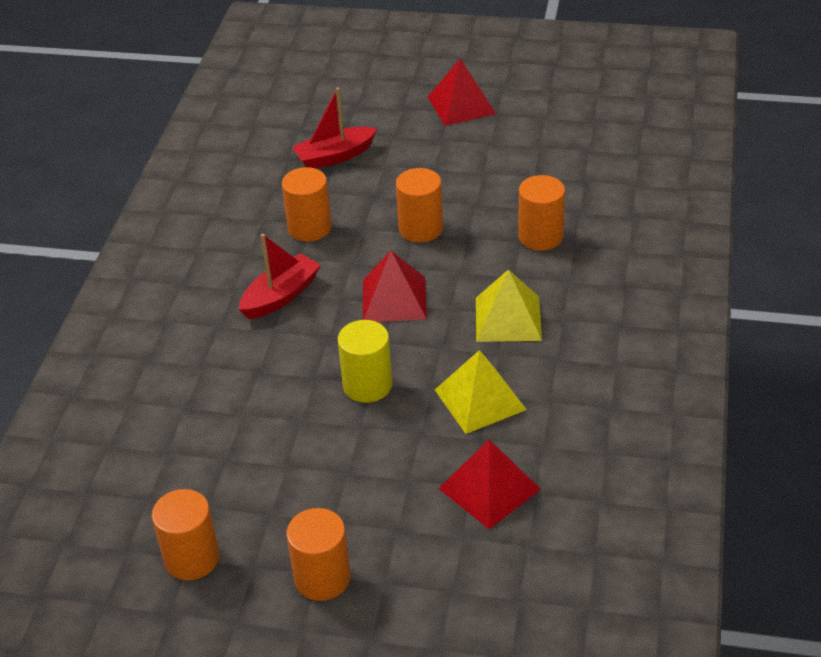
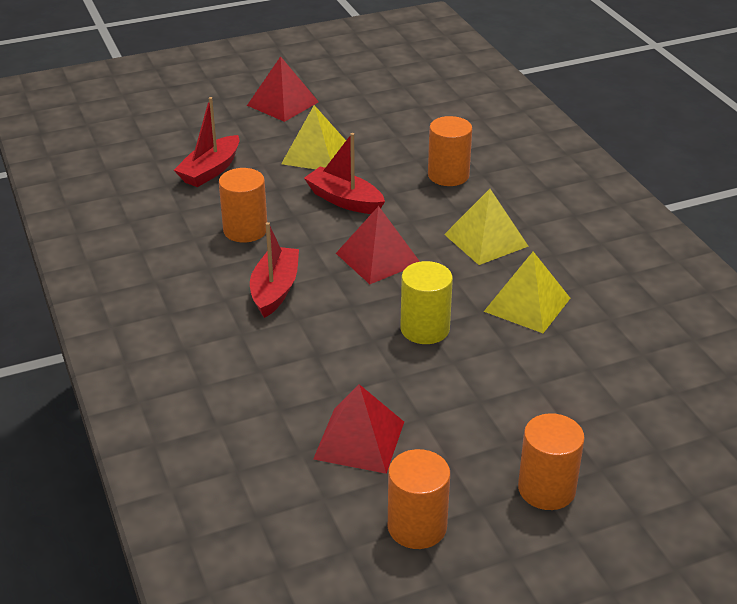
camera: 35 degrees left, 5 degrees down
(420, 229) = (344, 200): orange cylinder -> red boat
(440, 170) = (315, 154): none -> yellow pyramid
(489, 488) = (604, 364): red pyramid -> red pyramid (359, 440)

